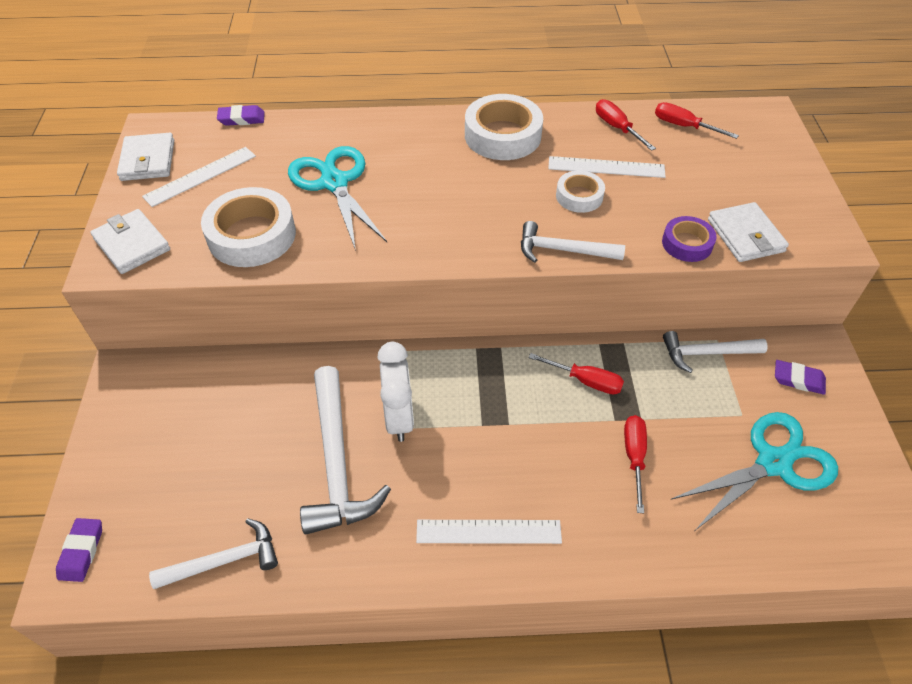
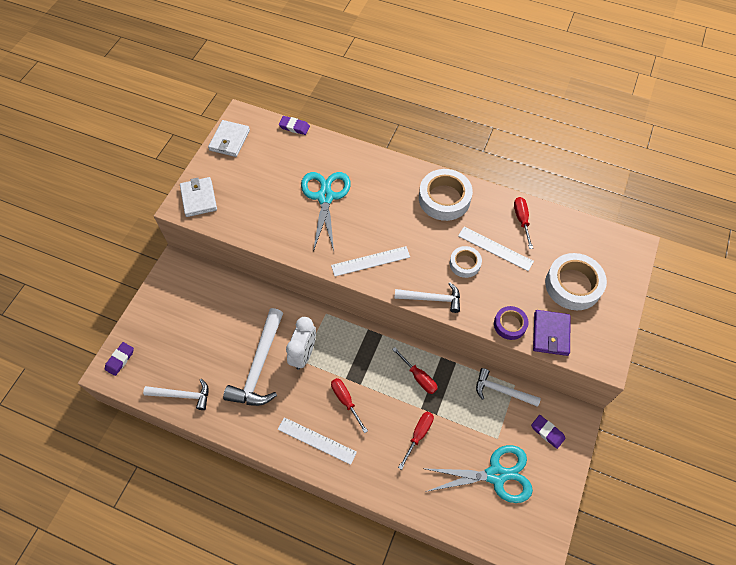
camera: 25 degrees right, 10 degrees up
(200, 176) = (253, 163): white ruler -> white ruler (370, 261)
(252, 235) = (263, 217): white tape -> white tape (573, 285)
(563, 250) = (432, 298): white hammer -> white hammer turned 150 degrees clockwise
(683, 126) = (567, 235): red screwdriver -> red screwdriver (345, 400)
(745, 235) = (551, 334): white wallet -> purple wallet

